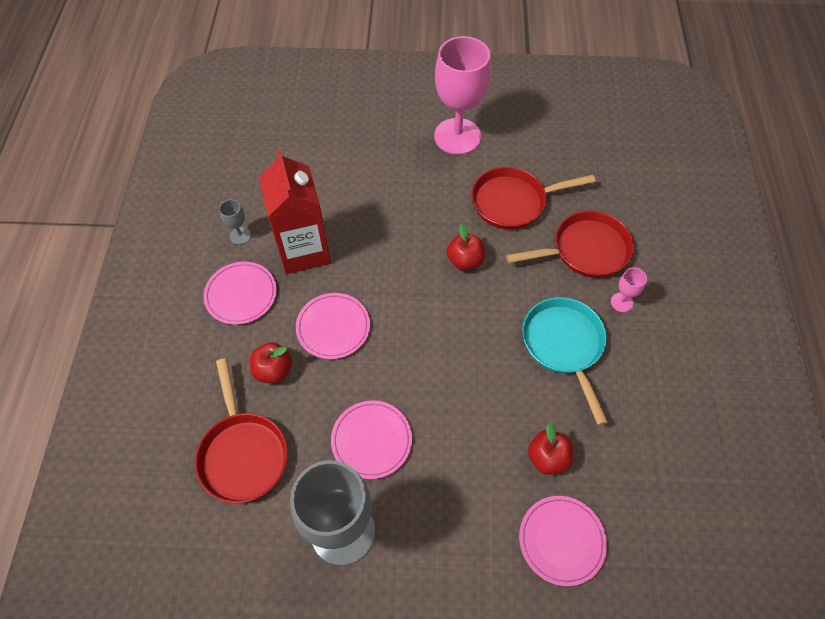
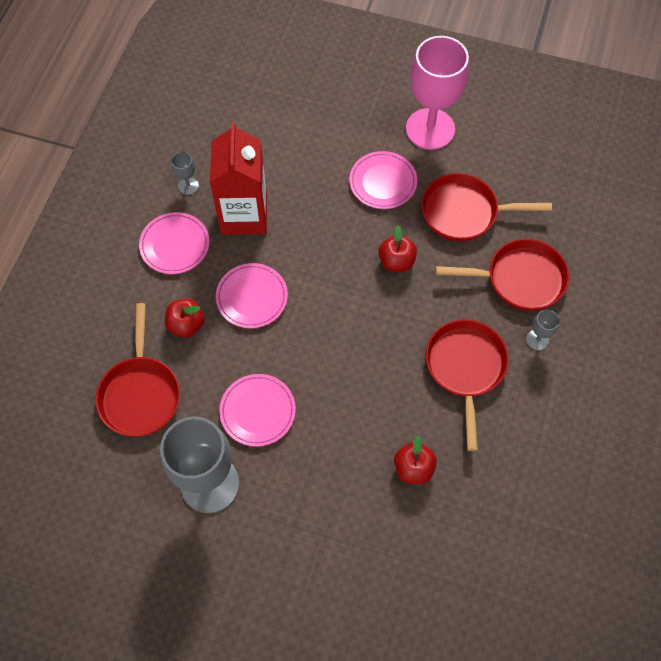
camera: 15 degrees right, 5 degrees up
(561, 540) = (401, 543): pink plate -> pink plate (383, 182)
(564, 345) = (465, 368): turquoise pan -> red pan
(621, 302) = (537, 340): pink goblet -> grey goblet

